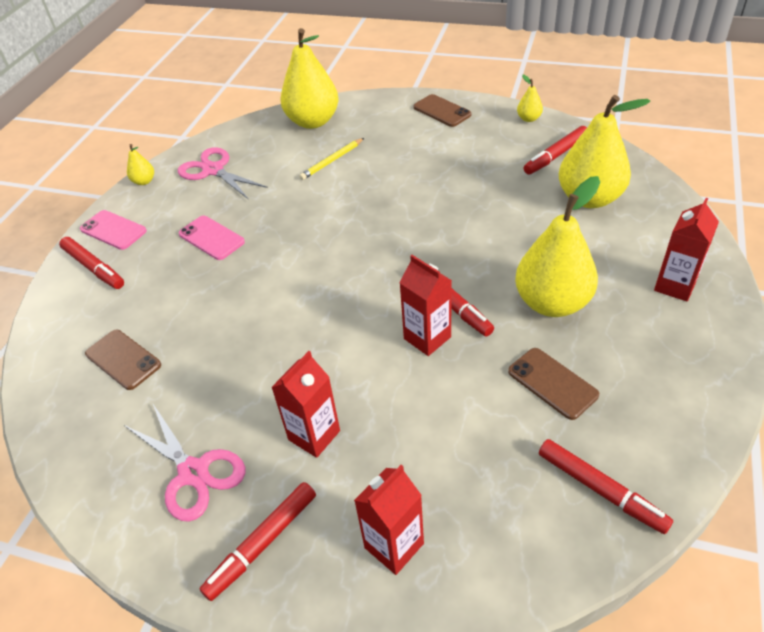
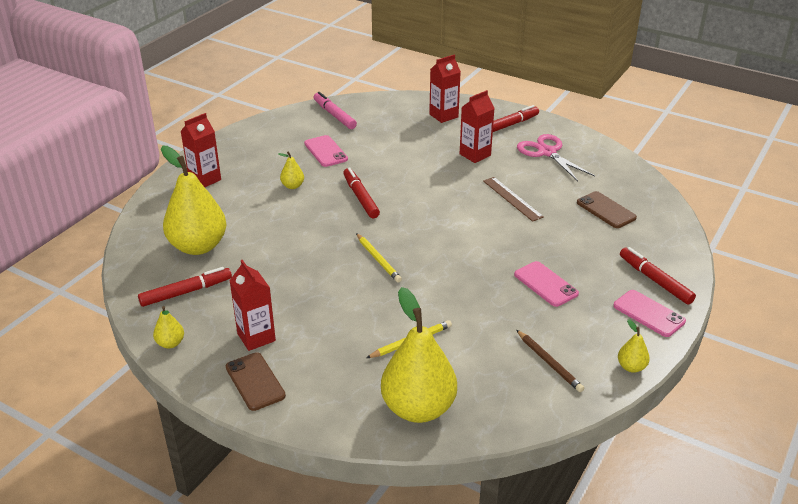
camera: 170 degrees left, 10 degrees down
(213, 170) = (549, 363): pink scissors -> brown pencil
(249, 351) = (512, 198): none -> brown ruler
(391, 226) = (378, 259): none -> yellow pencil
(427, 338) = (387, 184): red carton -> red carton (256, 337)
(552, 303) = (293, 186): yellow pear -> yellow pear, size x0.43
(552, 383) = (325, 151): brown phone -> pink phone
(600, 489) = (334, 115): red marker -> pink marker

